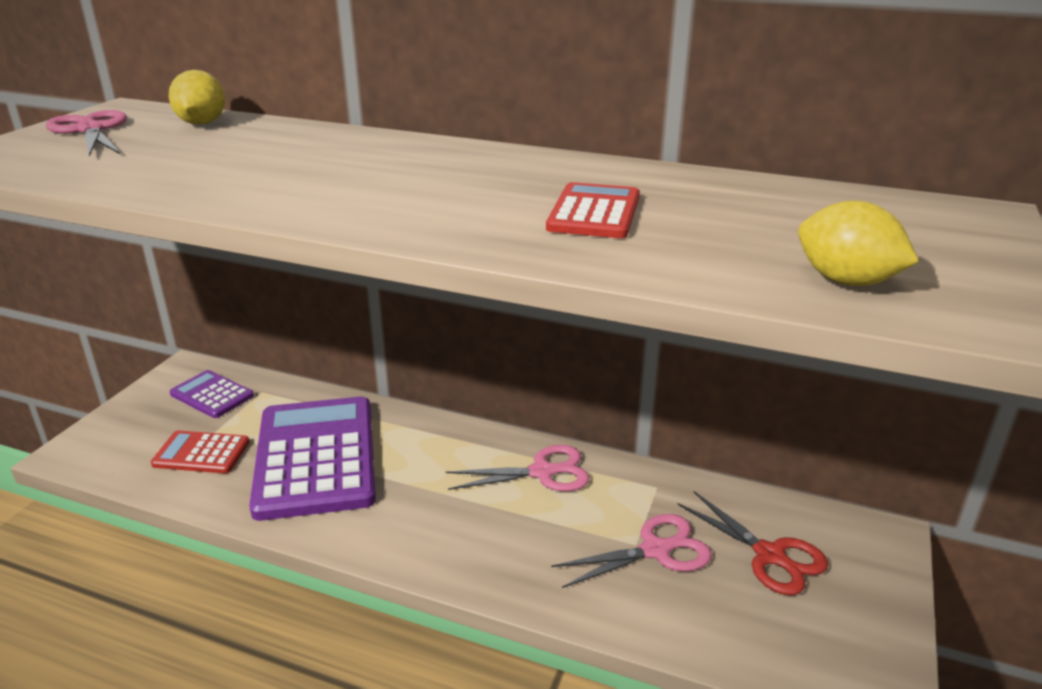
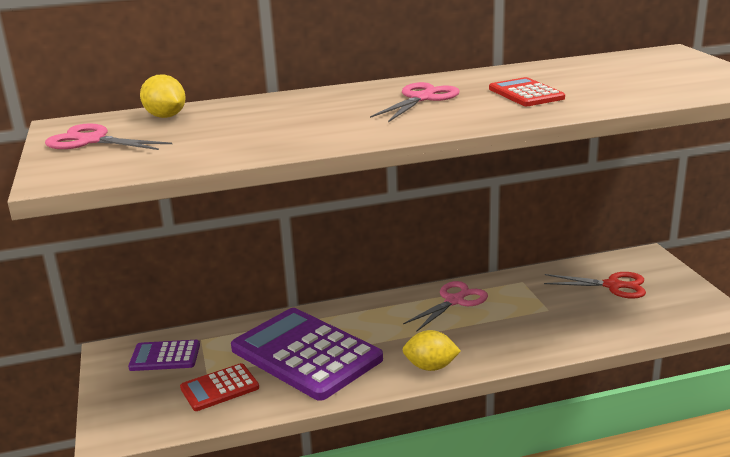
camera: 35 degrees left, 5 degrees down
(657, 550) = (561, 307): pink scissors -> pink scissors (422, 98)
(846, 281) = (681, 88): yellow lemon -> yellow lemon (430, 367)

